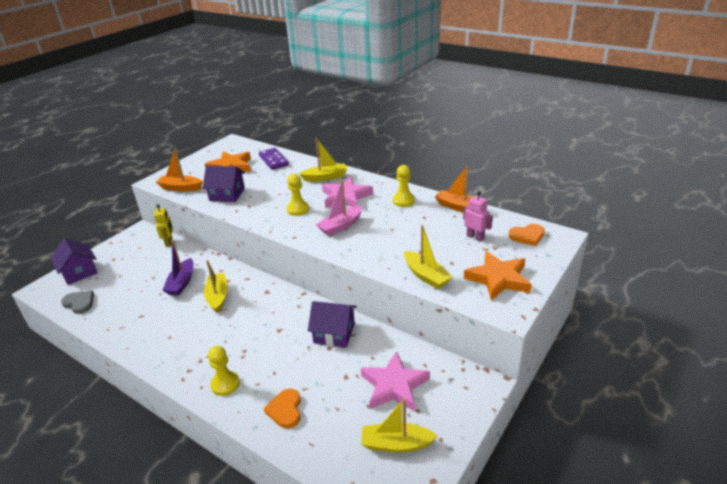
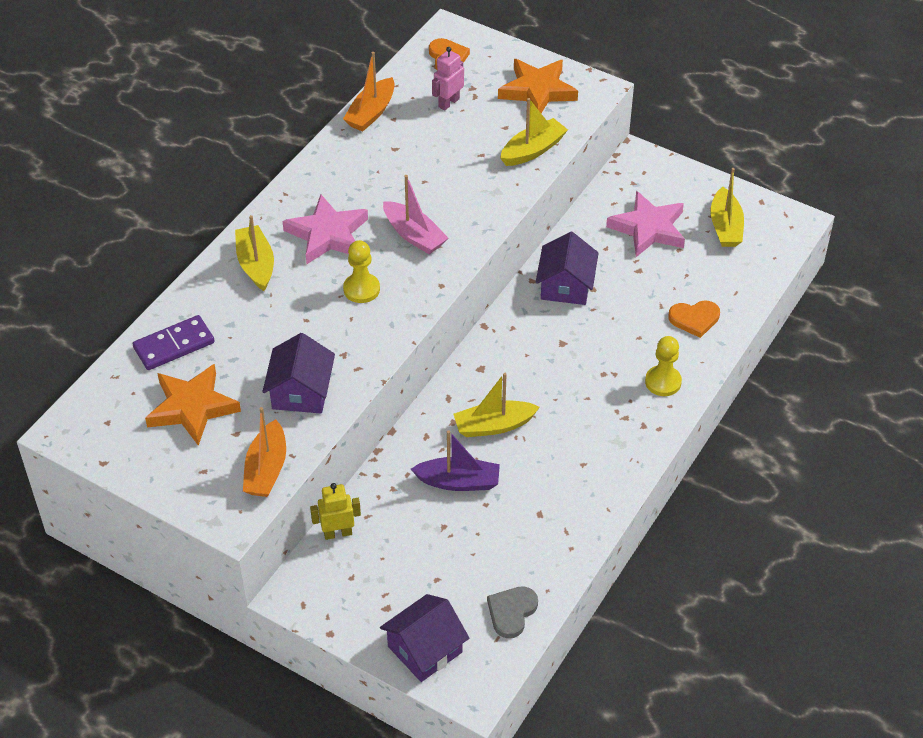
camera: 95 degrees left, 15 degrees up
(403, 201) = (346, 169): yellow pawn -> none

